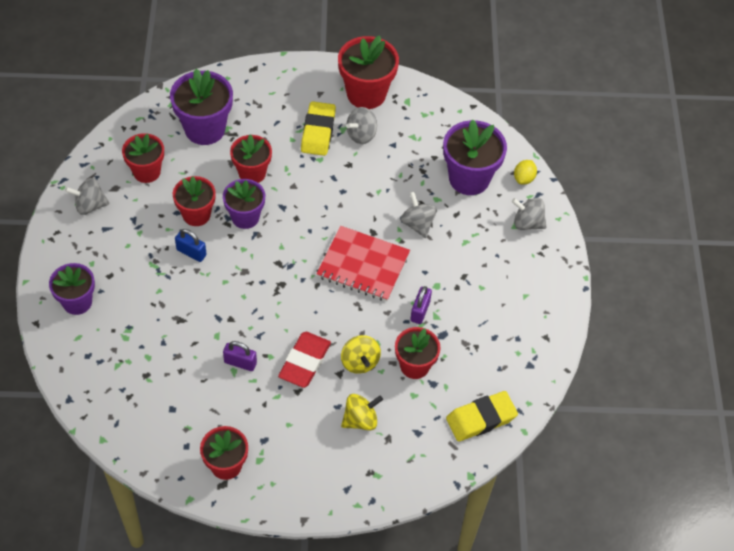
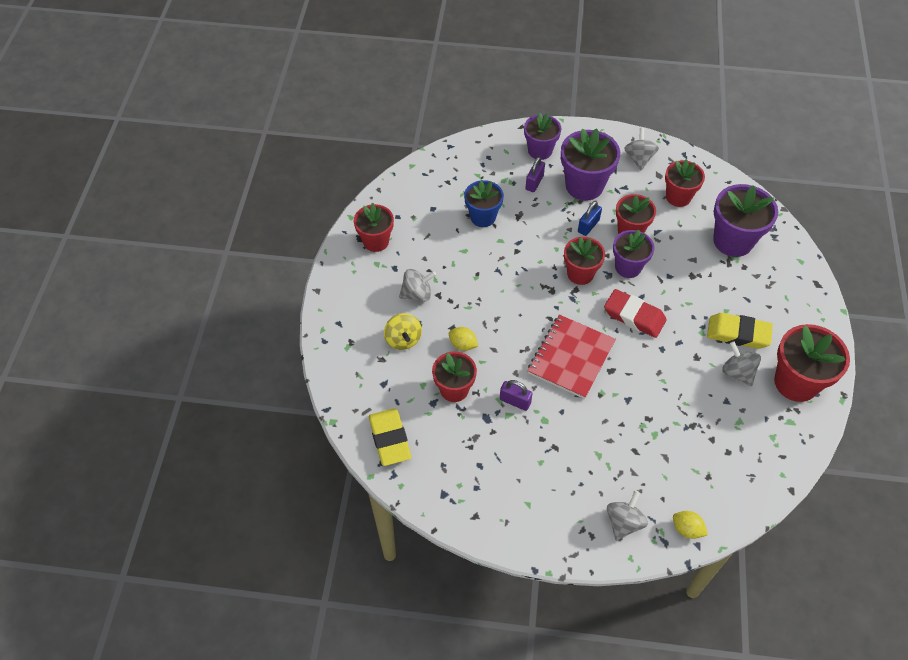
camera: 100 degrees right, 0 degrees up
(183, 355) = (483, 217): none -> blue flower pot
(240, 362) = (471, 255): purple padlock -> purple padlock (534, 182)
(252, 173) = (681, 275): red flower pot -> red flower pot (580, 274)
(304, 362) = (467, 302): red eraser -> red eraser (634, 316)
(360, 362) = (463, 344): yellow spinning top -> yellow lemon
(417, 224) = (621, 412): grey spinning top -> grey spinning top (417, 294)
(469, 178) = (684, 470): purple flower pot -> purple flower pot (584, 186)

